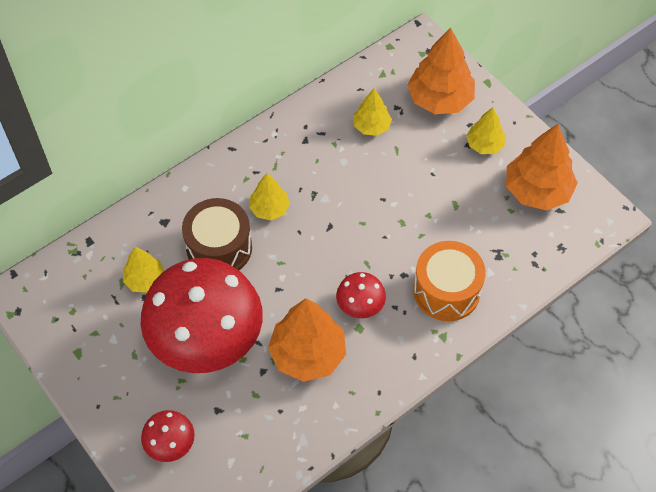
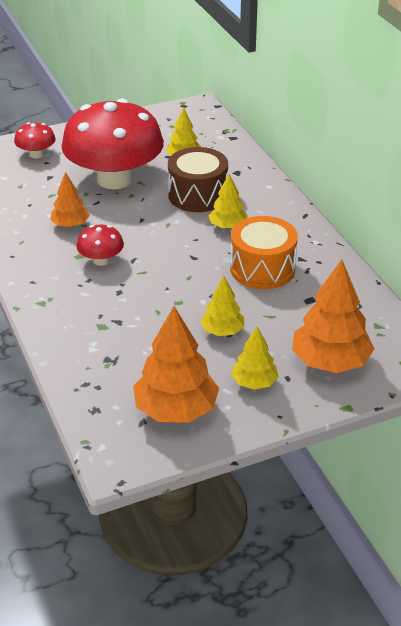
camera: 105 degrees right, 20 degrees down
(307, 354) = (70, 225): orange tree -> orange tree, size x0.57
(371, 126) = (306, 304): yellow tree -> yellow tree (222, 331)
(446, 291) = (87, 314): orange drum -> orange drum (262, 268)

